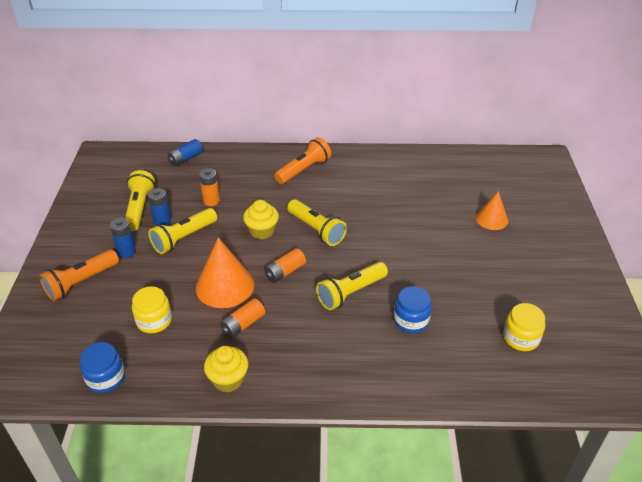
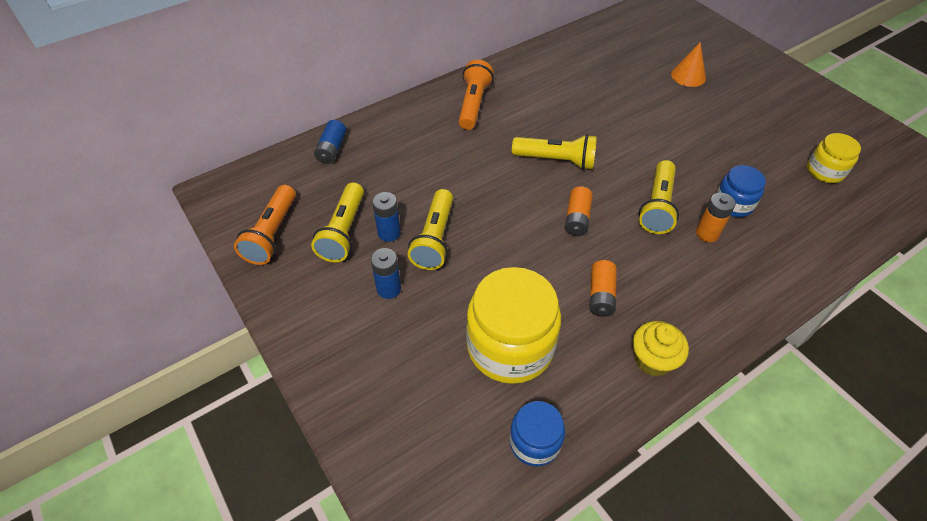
camera: 35 degrees left, 10 degrees up
(81, 282) = (377, 354): orange flashlight -> orange flashlight (272, 234)
(139, 208) = (344, 232): yellow flashlight -> yellow flashlight turned 135 degrees counterclockwise
(154, 320) = (510, 346): yellow jar -> yellow jar, size x1.87
(211, 201) = (416, 183): orange battery -> orange battery (707, 233)
(225, 286) = (537, 266): orange cone -> none
(262, 231) = (506, 189): yellow cupcake -> none

